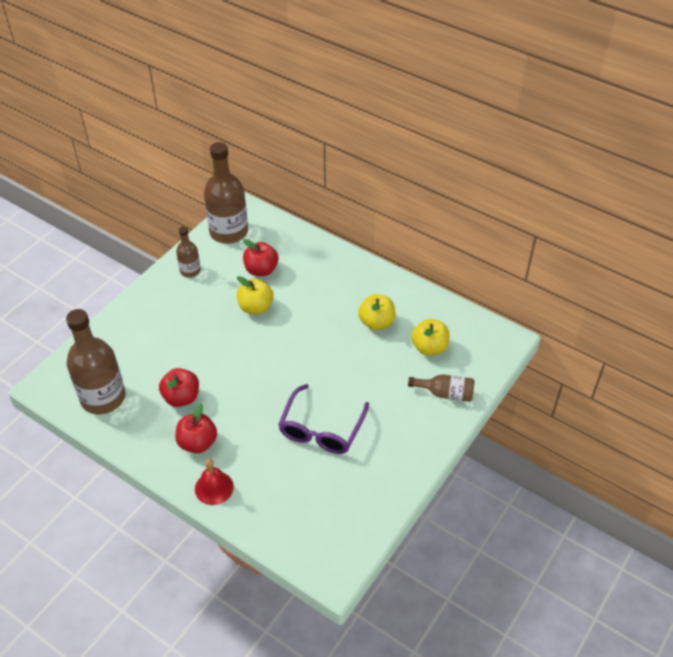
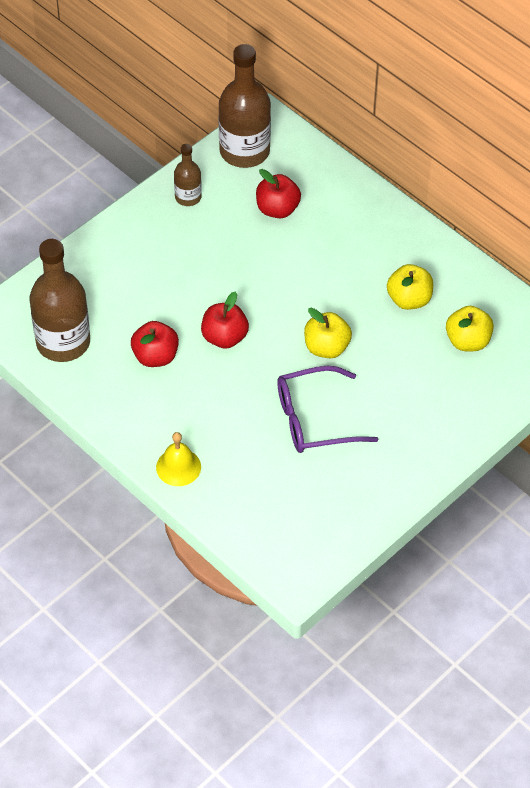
camera: 10 degrees right, 5 degrees up
(197, 443) = (167, 413): red apple -> red apple (224, 337)
(214, 488) = (178, 467): red bell -> yellow bell
(255, 307) = (262, 257): yellow apple -> yellow apple (326, 347)
(321, 428) = (315, 419): purple glasses -> purple glasses turned 45 degrees clockwise
(445, 393) = (473, 401): brown bottle -> none

